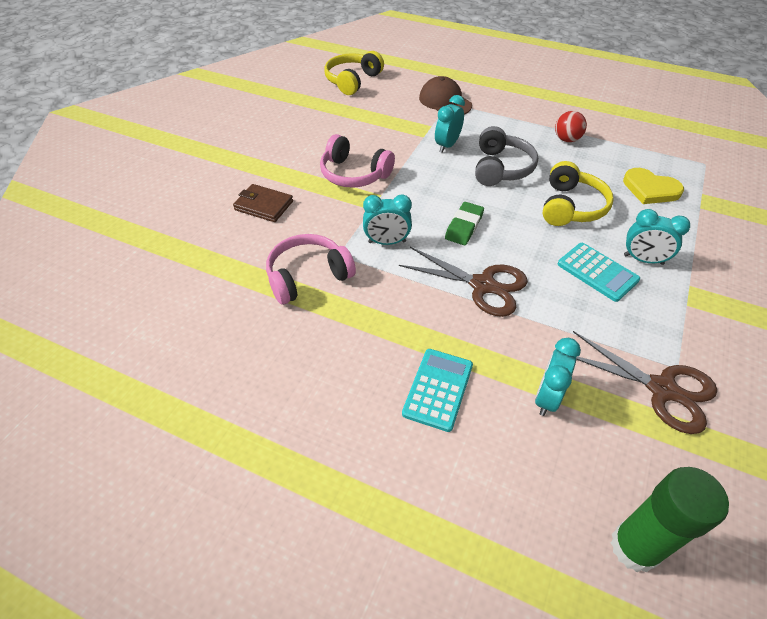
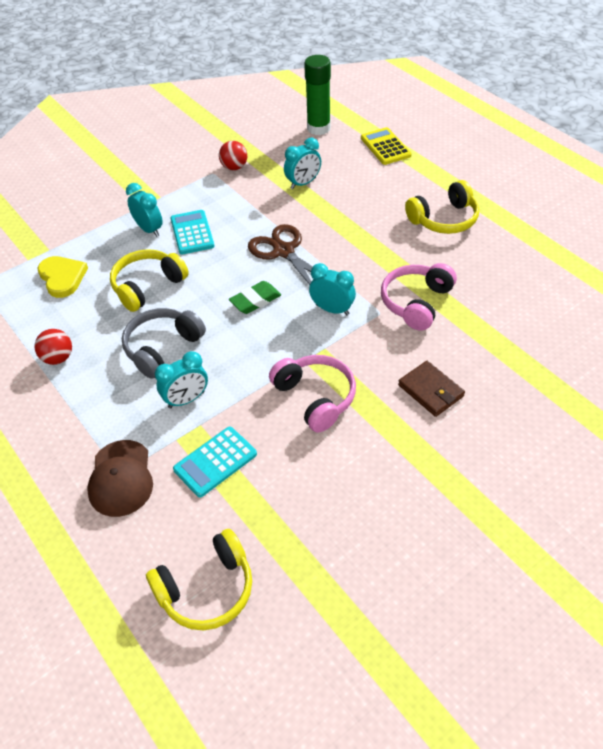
camera: 150 degrees left, 0 degrees up
(308, 276) = (416, 302): pink headphones -> pink headphones turned 120 degrees clockwise
(320, 406) = (444, 219): none -> yellow headphones
(438, 389) = (365, 205): turquoise calculator -> turquoise calculator (215, 462)
(488, 544) = (385, 147): none -> yellow calculator
(662, 389) = (234, 167): brown scissors -> red ball

